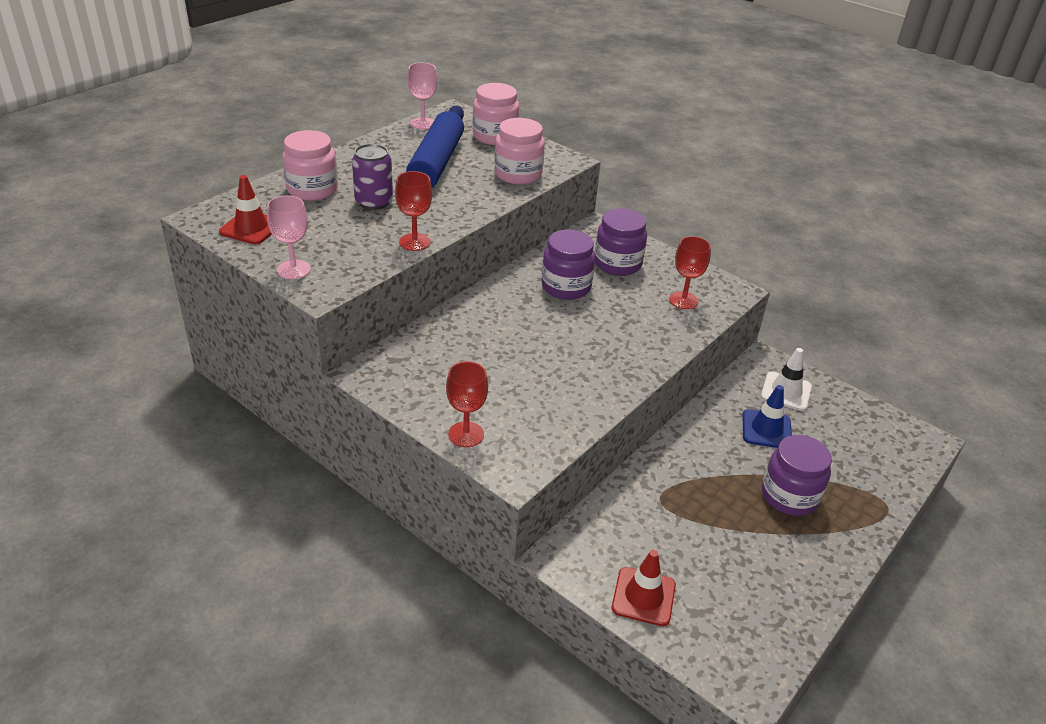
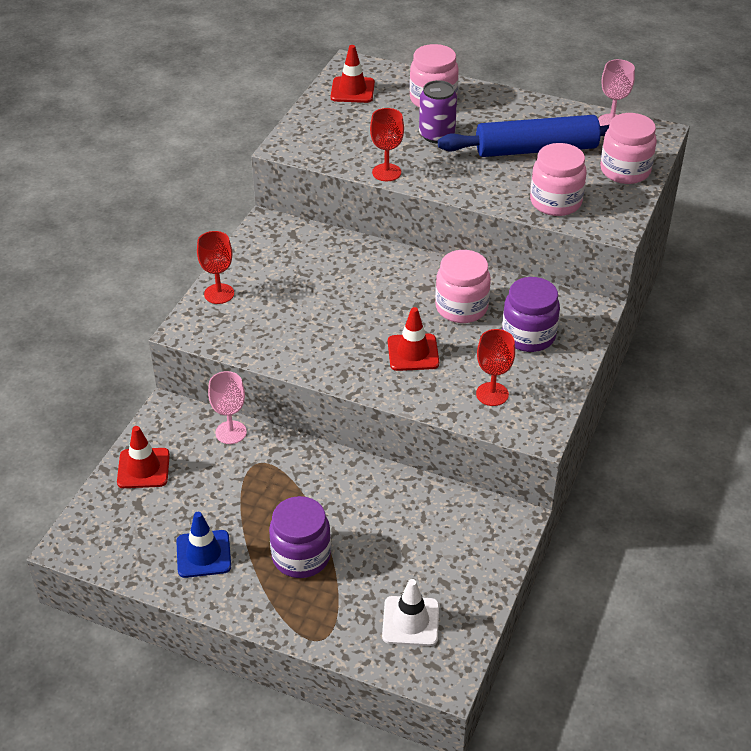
camera: 75 degrees right, 5 degrees up
(293, 269) = (307, 127): pink goblet -> pink goblet (231, 432)
(566, 287) = (461, 308): purple jar -> pink jar
(615, 328) = (413, 352): none -> red traffic cone
(766, 429) = (393, 531): blue traffic cone -> blue traffic cone (203, 554)
(786, 391) = (466, 542): white traffic cone -> white traffic cone (410, 621)

